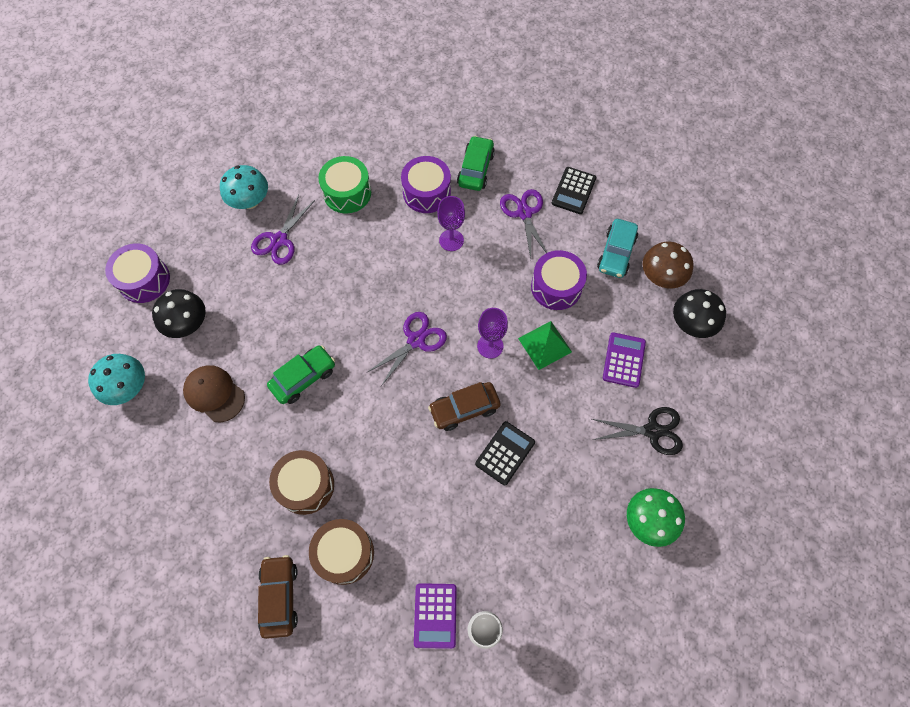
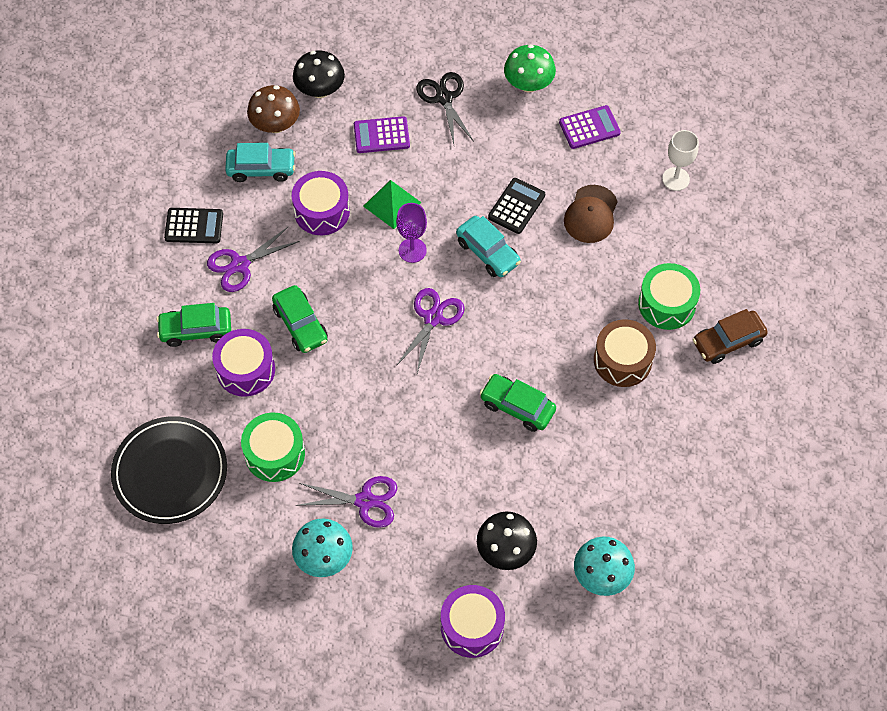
camera: 110 degrees left, 5 degrees down
(214, 394) = (571, 485): brown cap -> brown cap (591, 214)
(344, 553) = (666, 304): brown drum -> green drum
(364, 126) = (170, 472): none -> black plate
(416, 340) = (433, 318): purple scissors -> purple scissors turned 90 degrees clockwise
(435, 615) = (682, 216): purple calculator -> purple calculator (589, 128)
(451, 240) = (300, 324): purple goblet -> green car
(464, 409) = (488, 252): brown car -> turquoise car
(505, 453) = (516, 206): black calculator -> black calculator turned 105 degrees clockwise

